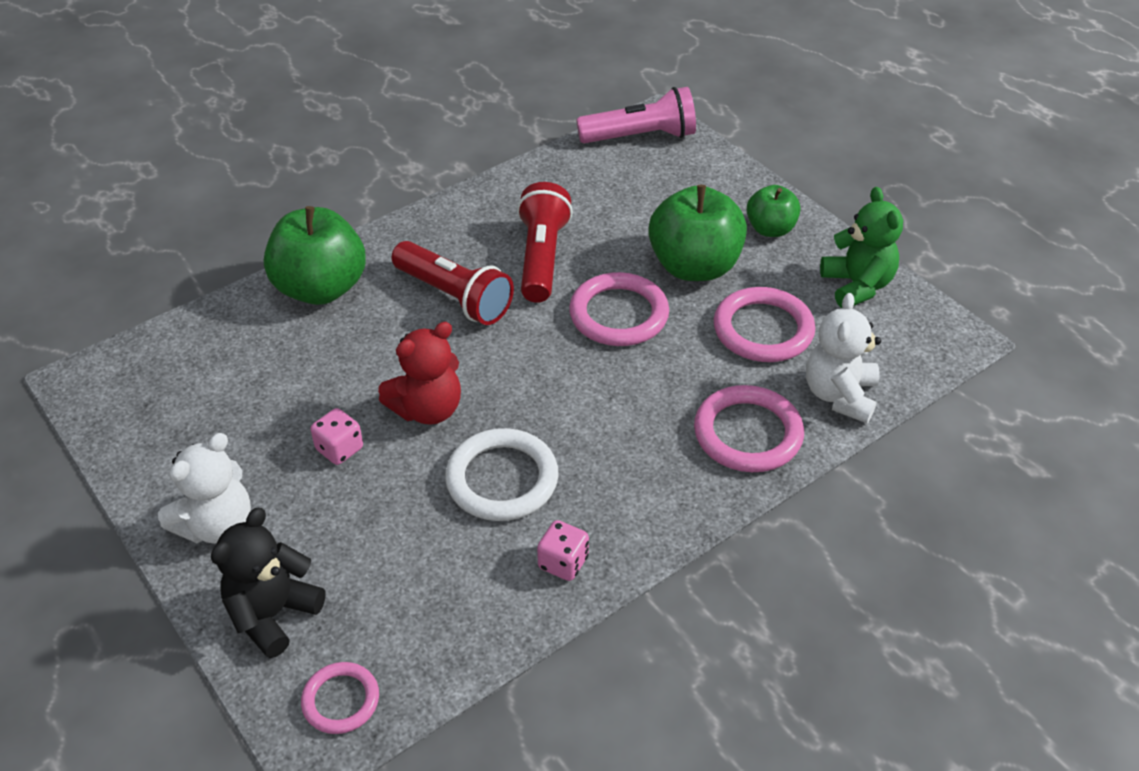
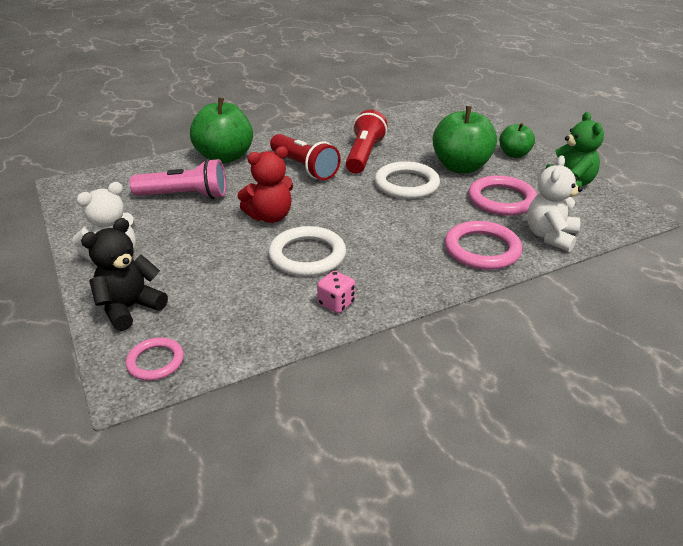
camera: 10 degrees right, 10 degrees down
(339, 449) = (207, 230): pink dice -> none
(618, 314) = (406, 184): pink ring -> white ring
(641, 137) = (439, 110): pink flashlight -> pink flashlight (185, 196)

